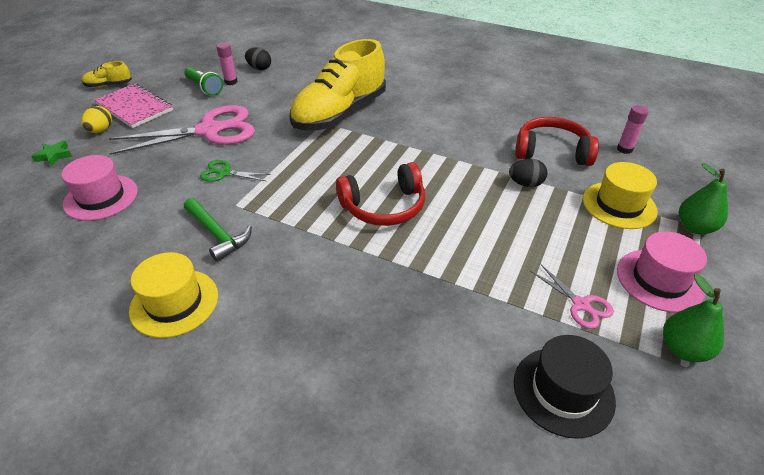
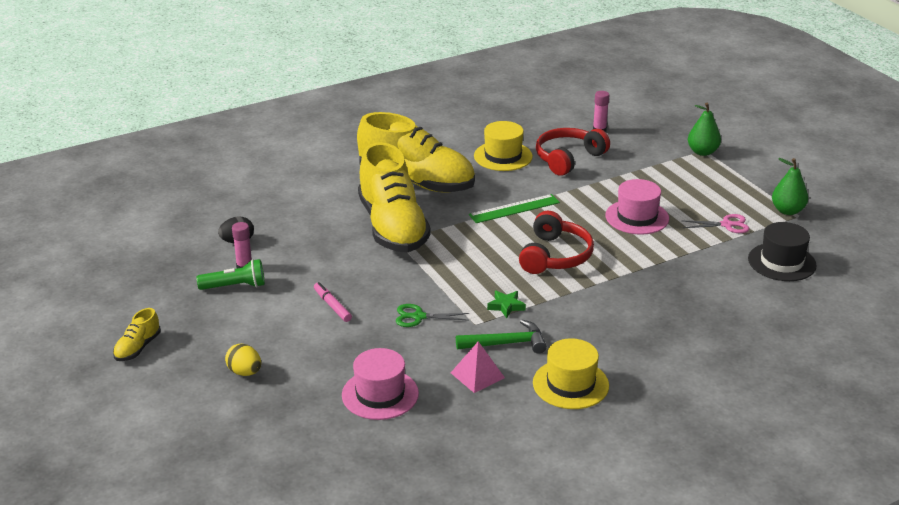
camera: 55 degrees left, 10 degrees down
(54, 156) = (262, 411): green star -> green star (506, 306)
(134, 107) = (220, 340): pink notebook -> none
(157, 237) = (477, 375): none -> pink pyramid
(209, 131) = (332, 306): pink scissors -> pink marker
(224, 173) = (418, 317): green scissors -> green scissors turned 45 degrees clockwise
(415, 99) = (417, 181): none -> yellow shoe
(433, 156) = (514, 209): none -> green ruler
(525, 184) = (594, 187): black egg -> none
(619, 205) = (655, 165): yellow hat -> yellow hat (503, 156)
(659, 280) = (733, 189): pink hat -> pink hat (637, 217)

